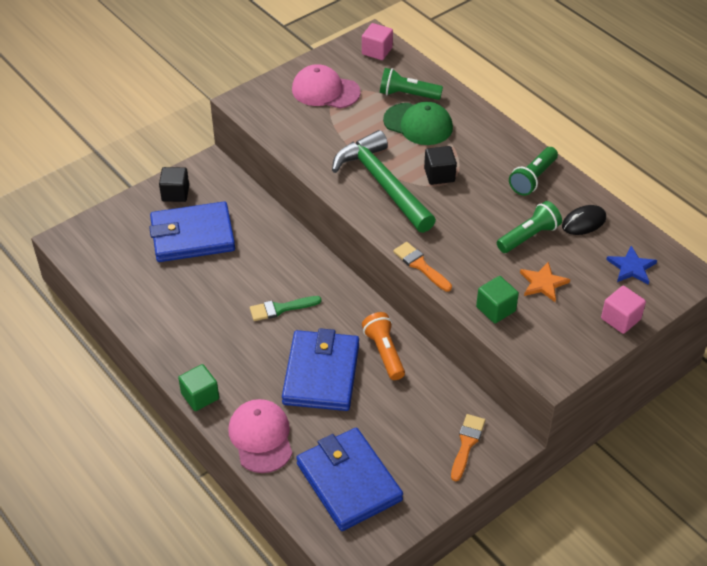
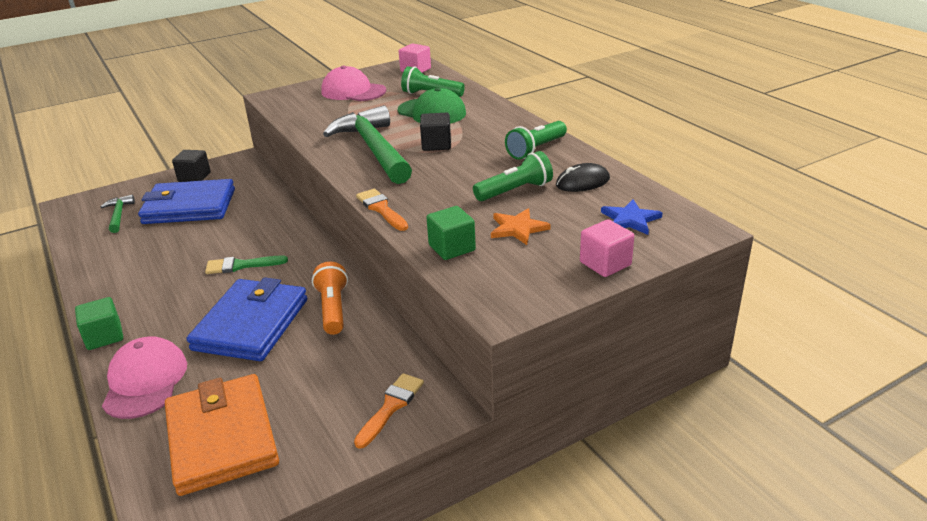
camera: 10 degrees right, 15 degrees down
(127, 251) = (119, 215): none -> green hammer
(349, 482) = (222, 438): blue wallet -> orange wallet

